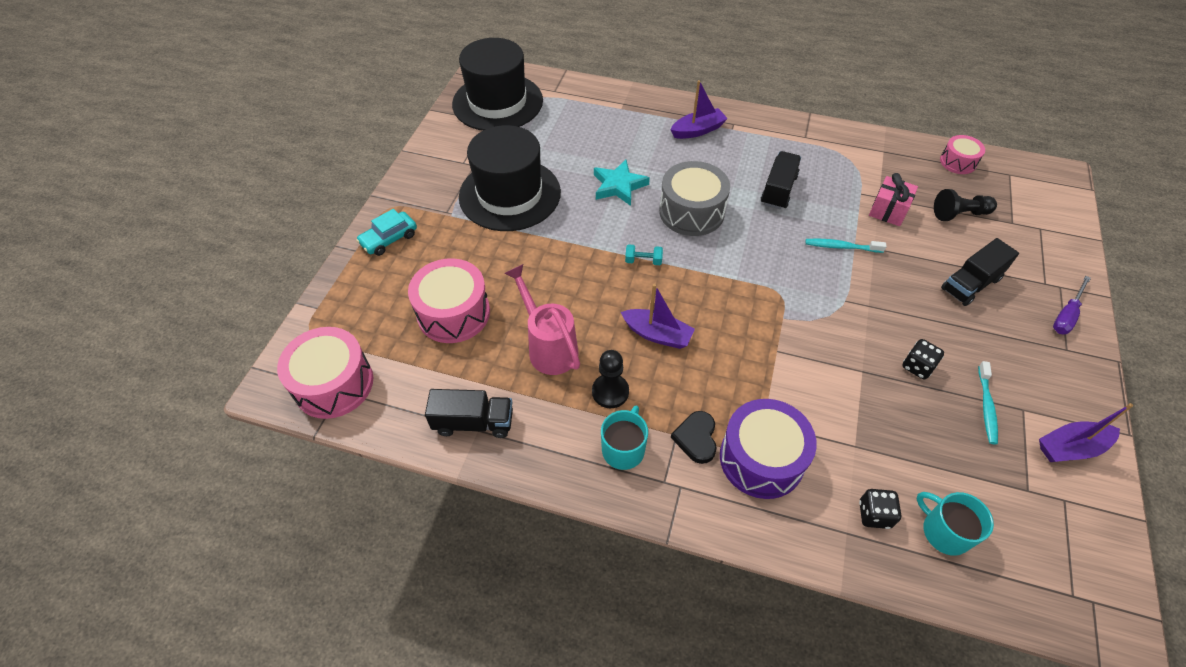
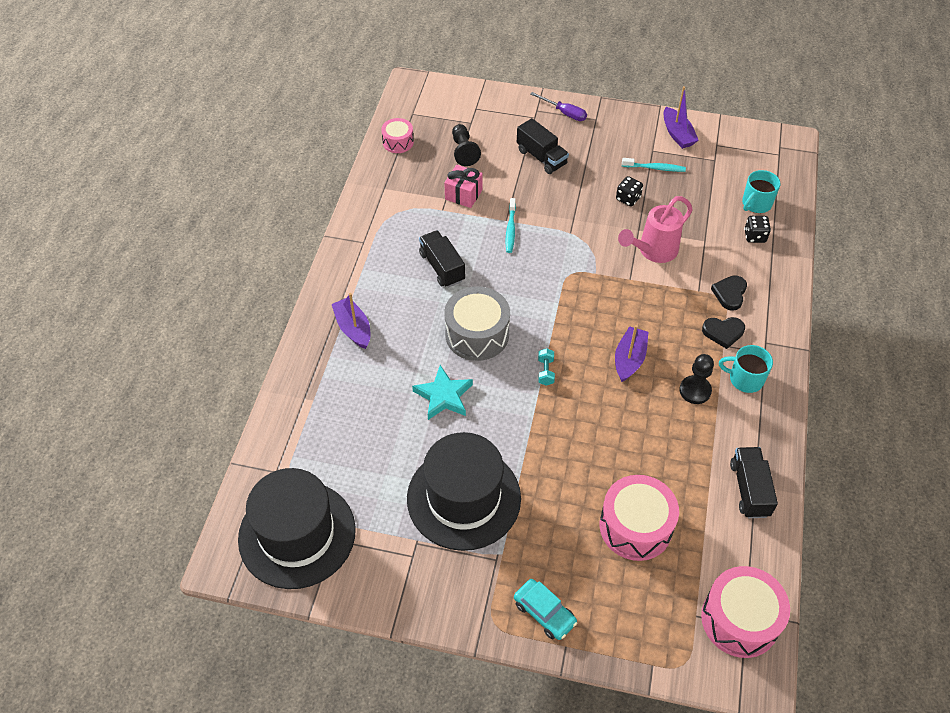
camera: 95 degrees left, 0 degrees up
(548, 346) = (658, 440): pink watering can -> pink watering can (653, 251)
(761, 459) = (730, 294): purple drum -> black heart
(778, 190) = (442, 267): black truck -> black truck turned 45 degrees clockwise

